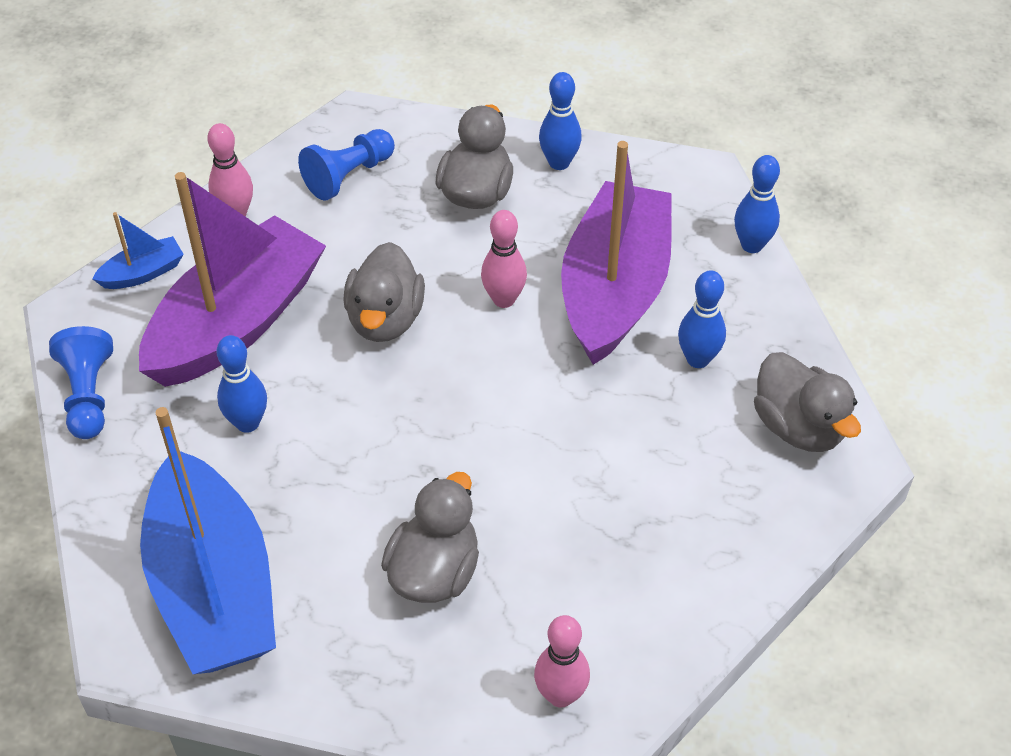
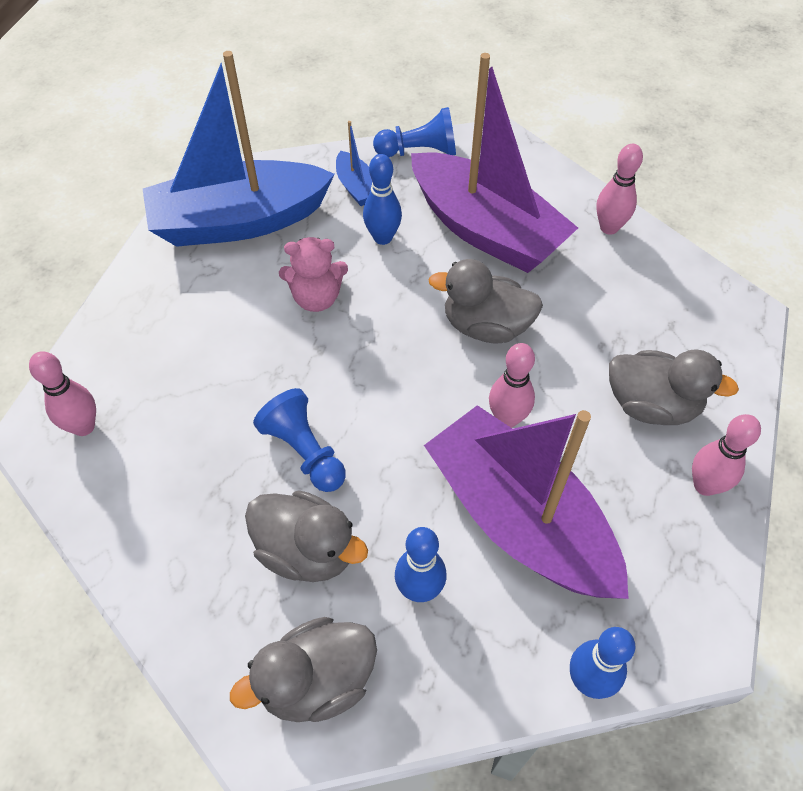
camera: 95 degrees right, 5 degrees up
(143, 273) = (540, 175): blue boat -> blue boat (356, 187)
(348, 176) = (664, 304): blue pawn -> blue pawn (304, 451)
(349, 481) = (316, 298): none -> pink teddy bear
(434, 571) = (219, 349): grey duck -> grey duck (307, 551)
(559, 163) = (705, 485): blue bowling pin -> pink bowling pin
(614, 289) = (519, 519): purple boat -> purple boat turned 150 degrees counterclockwise

